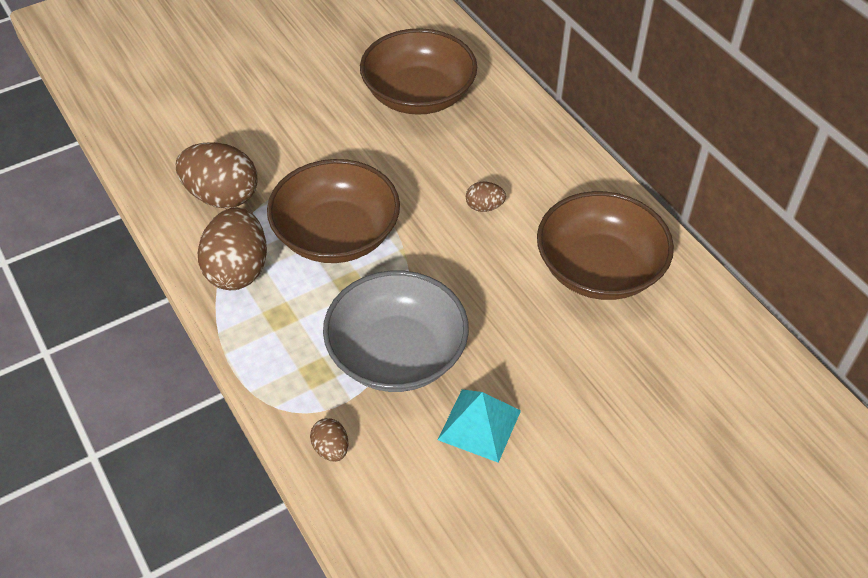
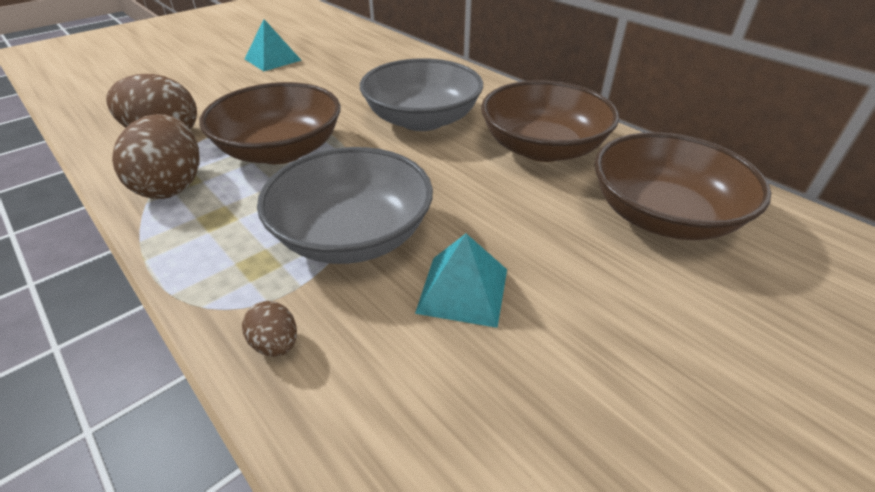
camera: 10 degrees left, 10 degrees down
(328, 73) = (273, 59): none -> turquoise pyramid
(418, 95) = (351, 64): brown bowl -> brown bowl (662, 215)
(484, 207) = (422, 119): brown egg -> grey bowl

